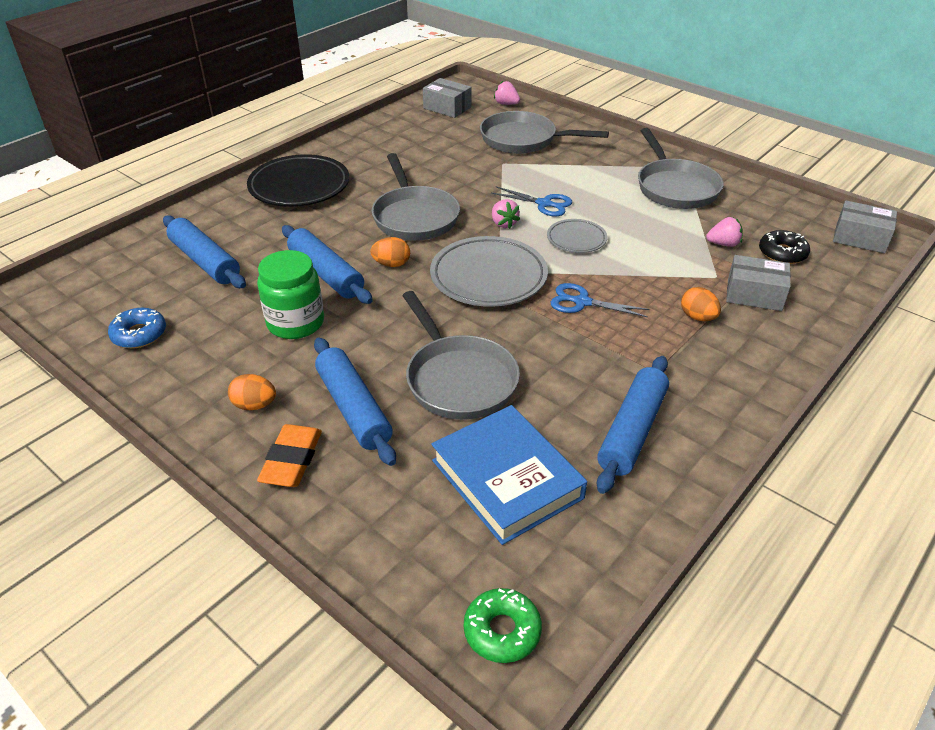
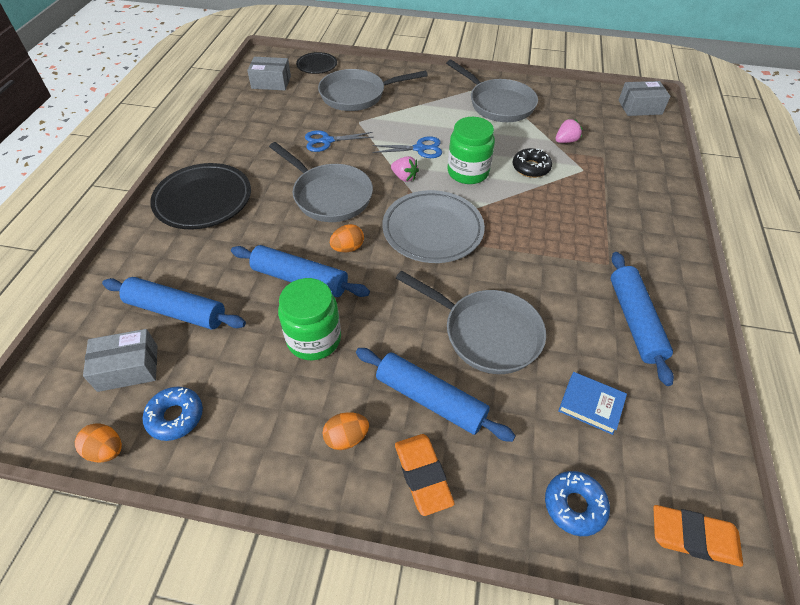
camera: 30 degrees left, 10 degrees up
(407, 547) = (574, 505): none -> blue donut
(502, 631) = (693, 537): green donut -> orange eraser
(506, 104) = (317, 65): pink strawberry -> black plate
(506, 479) = (590, 405): blue book -> blue book, size x0.52
(576, 239) = (468, 172): grey plate -> green jar
(582, 302) = (515, 226): blue scissors -> blue scissors (327, 141)
(697, 317) = (598, 208): orange egg -> orange egg (106, 450)
(754, 294) = (616, 175): grey box -> grey box (128, 368)
(782, 253) = (606, 135): black donut -> black donut (531, 168)

